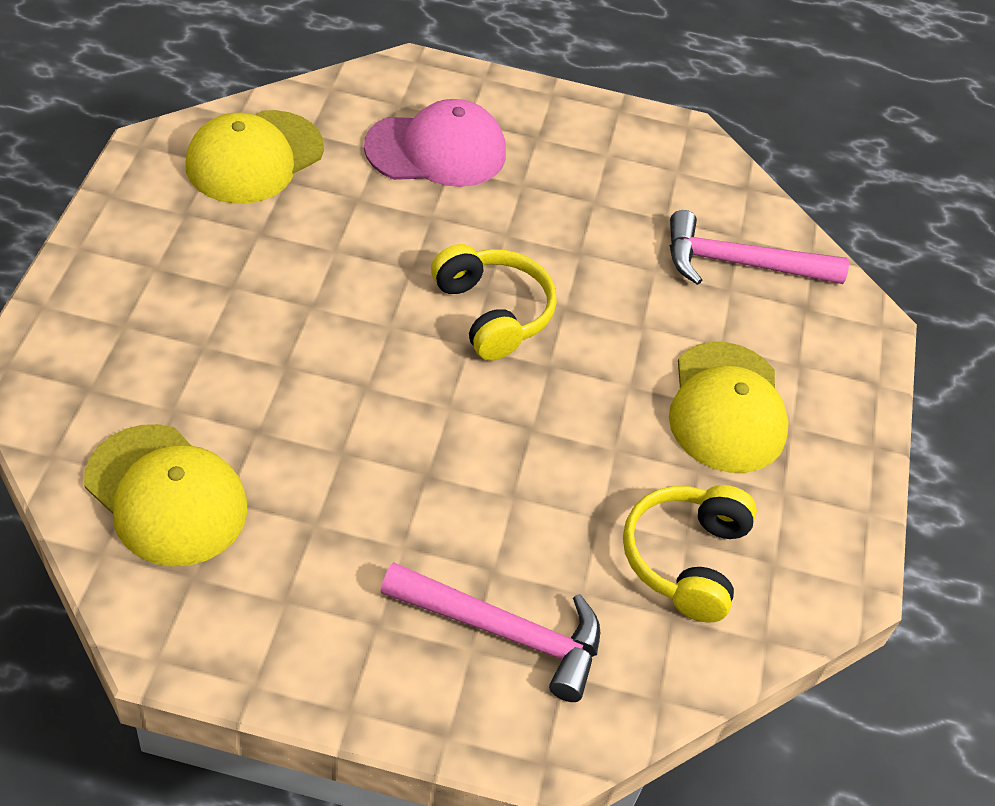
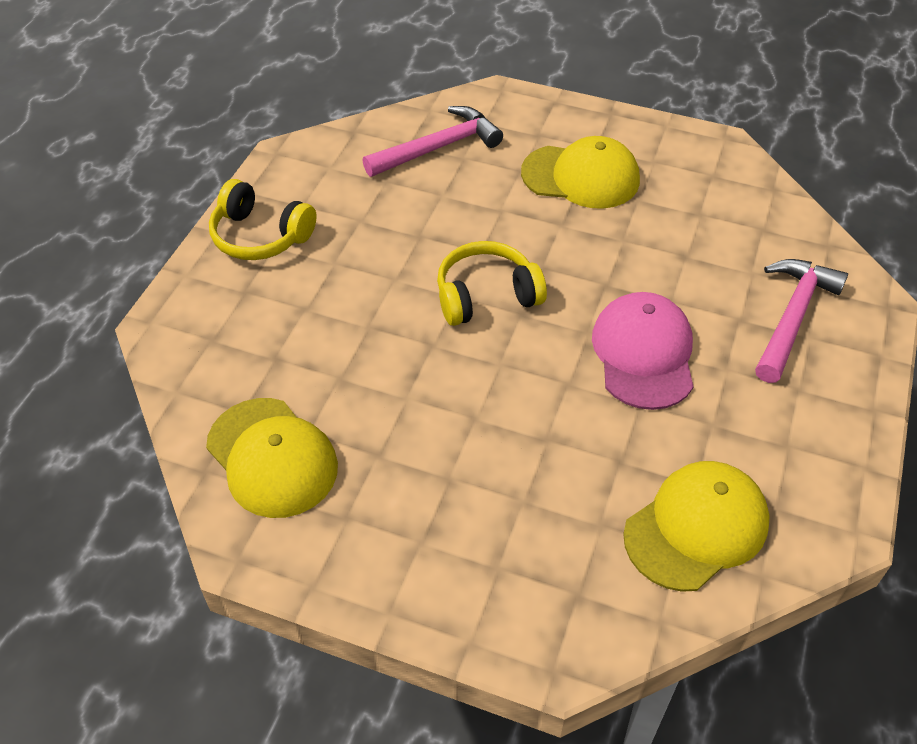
camera: 75 degrees left, 0 degrees up
(436, 150) = (282, 316): pink cap -> pink cap (643, 354)
(685, 559) = (716, 216): yellow headphones -> yellow headphones (260, 236)
(741, 264) = (437, 148): pink hammer -> pink hammer turned 135 degrees counterclockwise

